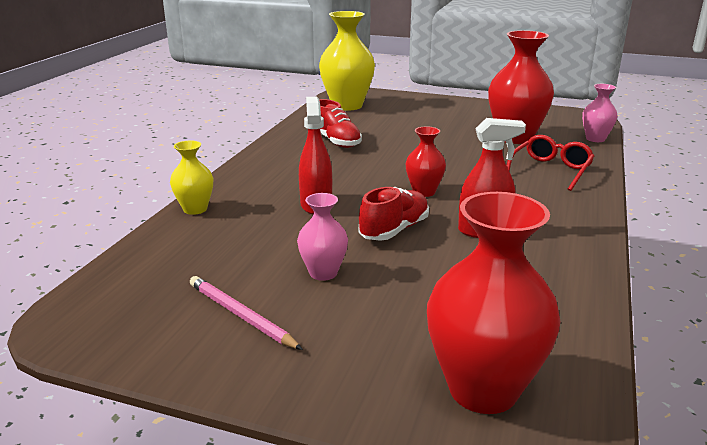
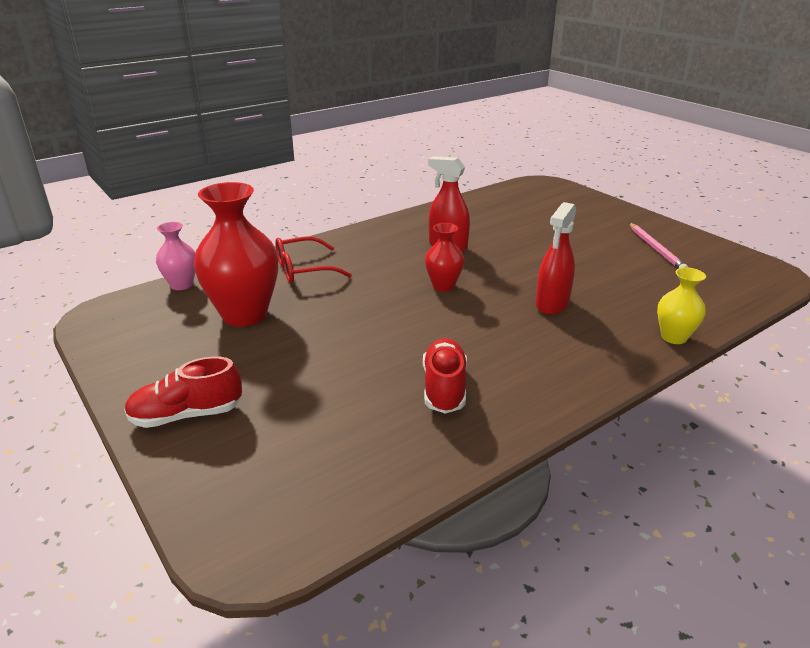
camera: 145 degrees left, 5 degrees up
(323, 273) = (588, 254): pink vase -> none
(347, 105) = (317, 489): yellow vase -> none
(394, 230) = (510, 265): red shoe -> red shoe (186, 415)
(483, 389) = (553, 197): red vase -> none

